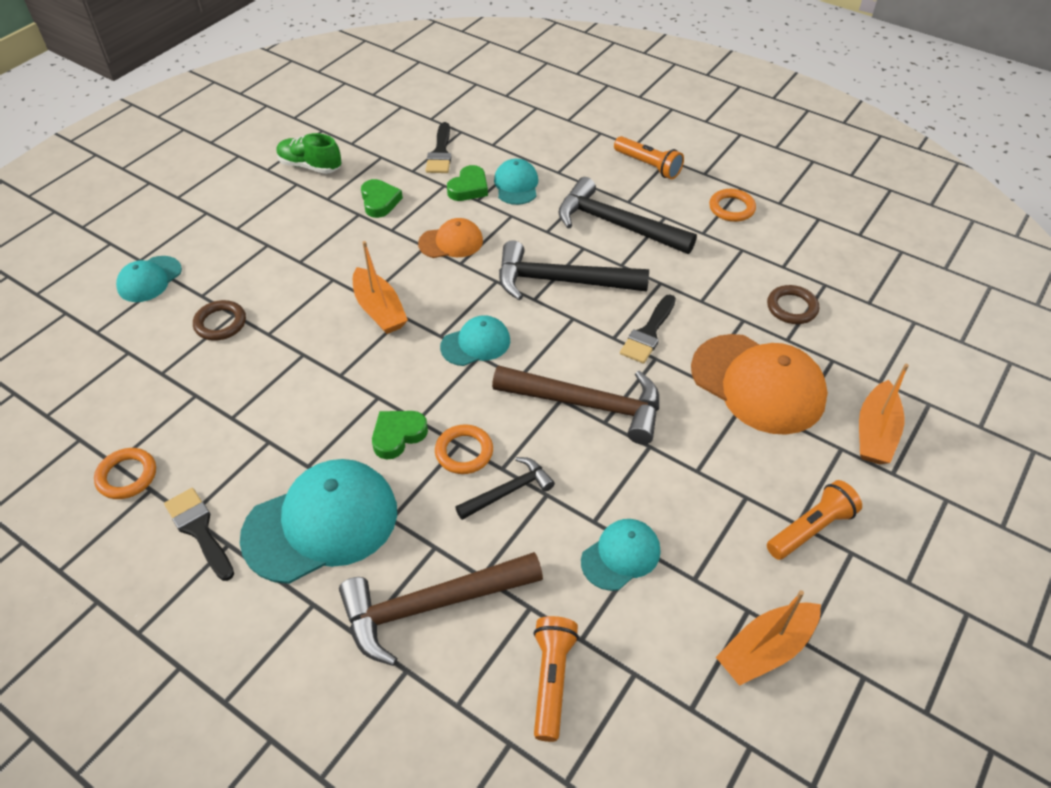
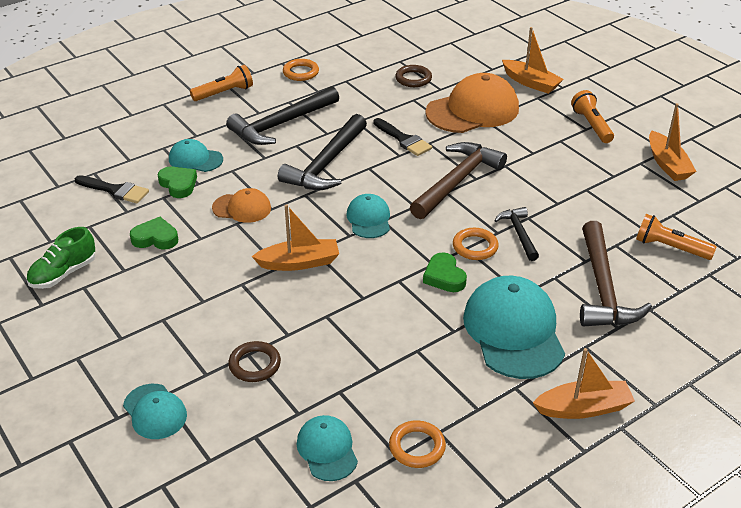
camera: 70 degrees left, 10 degrees down
(199, 530) = (495, 403): black brush -> none
(205, 620) = (583, 408): none -> orange boat
(451, 242) = (242, 208): orange cap -> orange cap turned 90 degrees clockwise
(621, 556) = (588, 199): turquoise cap -> turquoise cap (327, 450)

